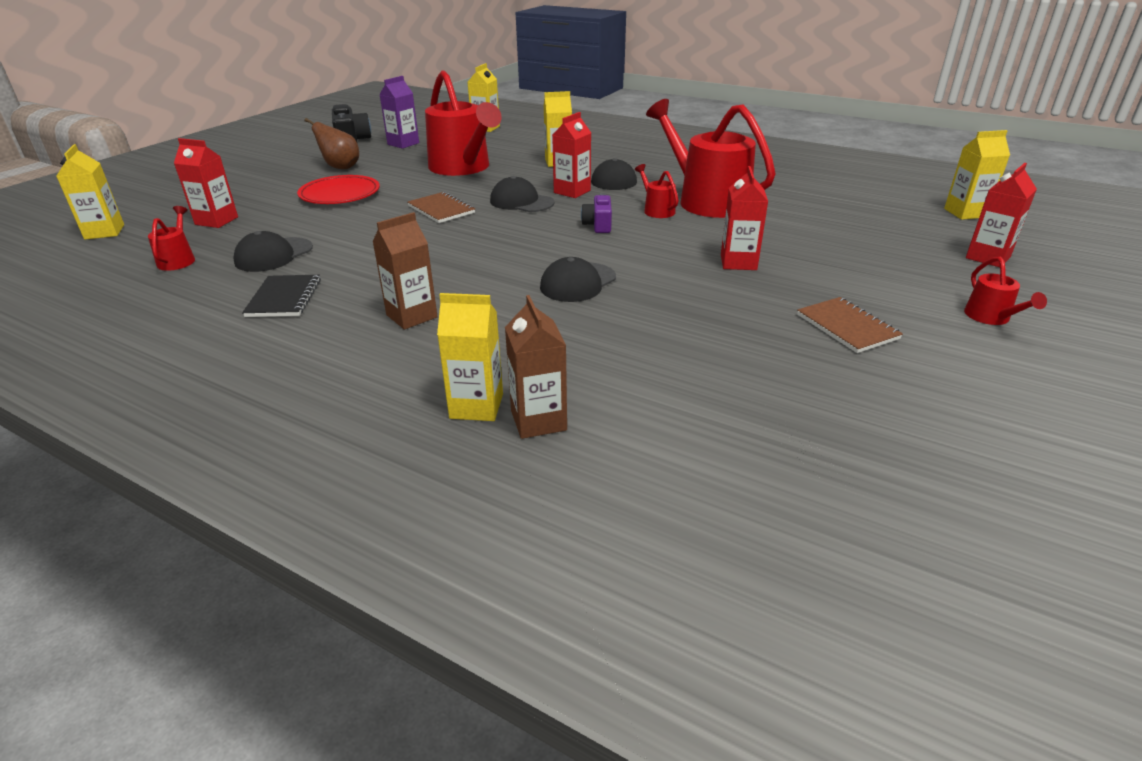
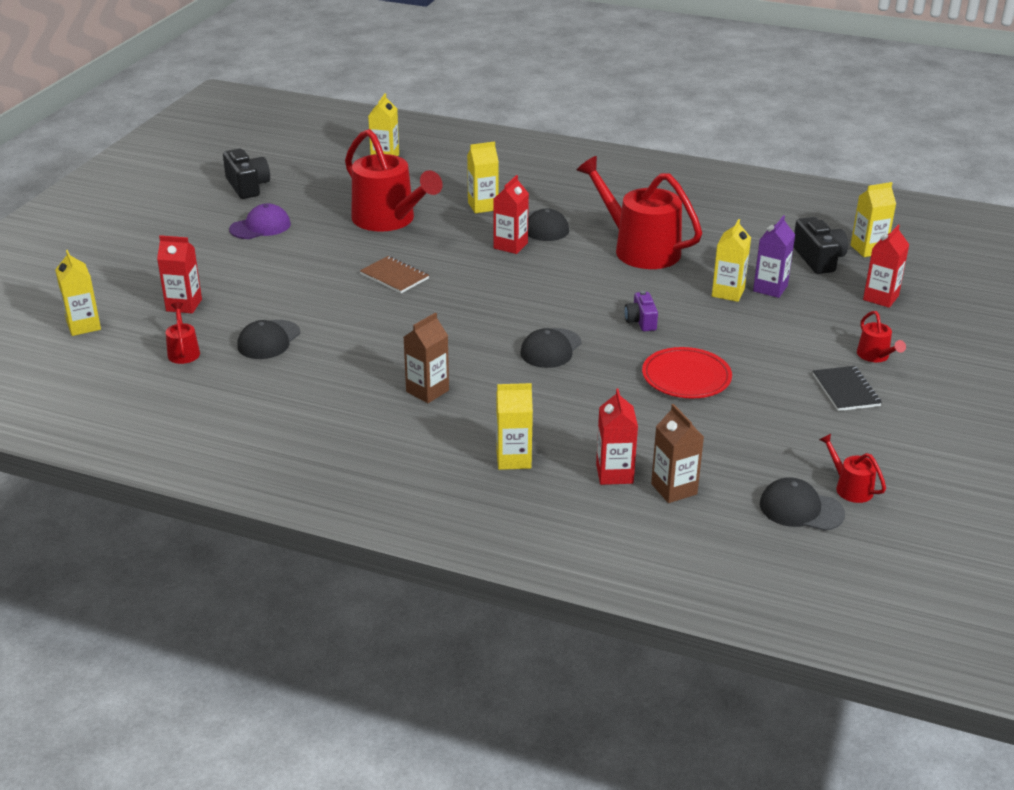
camera: 10 degrees left, 0 degrees up
(284, 298) = (309, 383): black notebook -> black notebook (846, 390)
(340, 167) = (260, 227): brown pear -> purple cap
(340, 194) = (283, 264): red plate -> red plate (686, 377)
(403, 144) = (307, 188): purple carton -> purple carton (770, 288)
(521, 202) = (467, 262): black cap -> black cap (801, 509)
(538, 420) = (561, 465): brown carton -> brown carton (674, 489)
(598, 225) = (548, 285): purple camera -> purple camera (641, 321)
(656, 210) = (596, 264): red watering can -> red watering can (850, 487)
(738, 262) = (679, 318): red carton -> red carton (614, 474)
(800, 242) = (728, 292): none -> yellow carton
(847, 327) = (769, 373): brown notebook -> none
(907, 218) = (818, 259): none -> black camera

